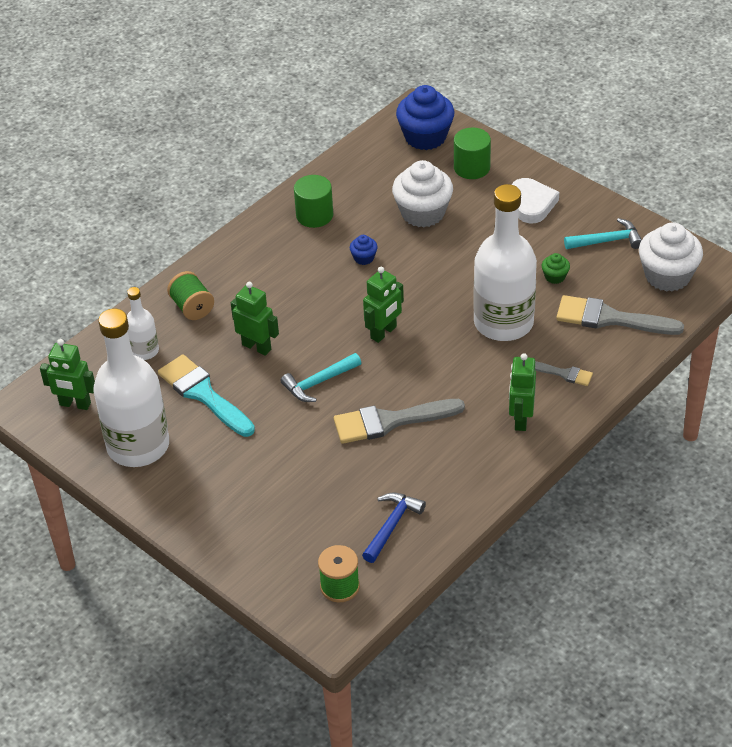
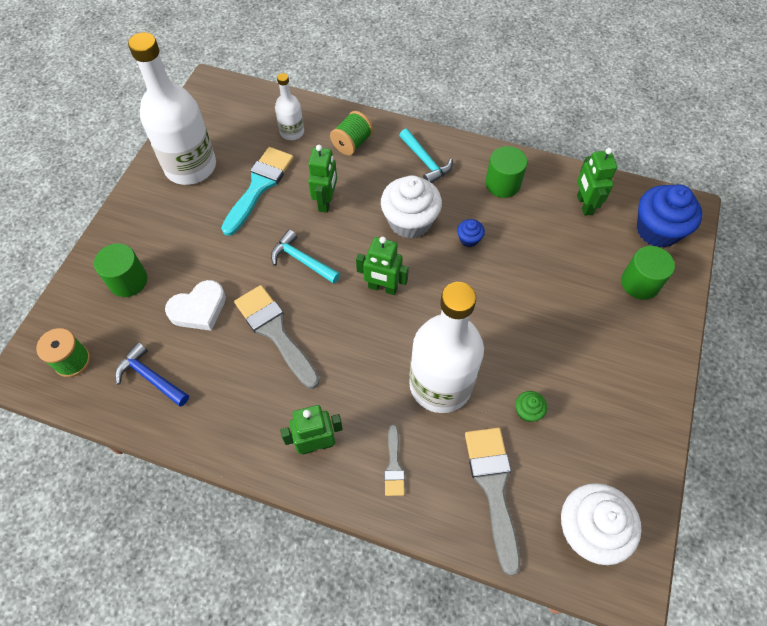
camera: 65 degrees right, 15 degrees up
(75, 404) = (221, 113): green robot -> green robot (584, 204)
(264, 525) = (128, 281): none -> green cylinder
(392, 526) = (151, 377): blue hammer -> blue hammer turned 150 degrees counterclockwise
(423, 213) = (553, 264): white cupcake -> white cupcake (410, 221)
(532, 204) = (621, 354): white heart -> white heart (199, 309)
(607, 241) = (608, 447): turquoise hammer -> turquoise hammer (425, 161)

